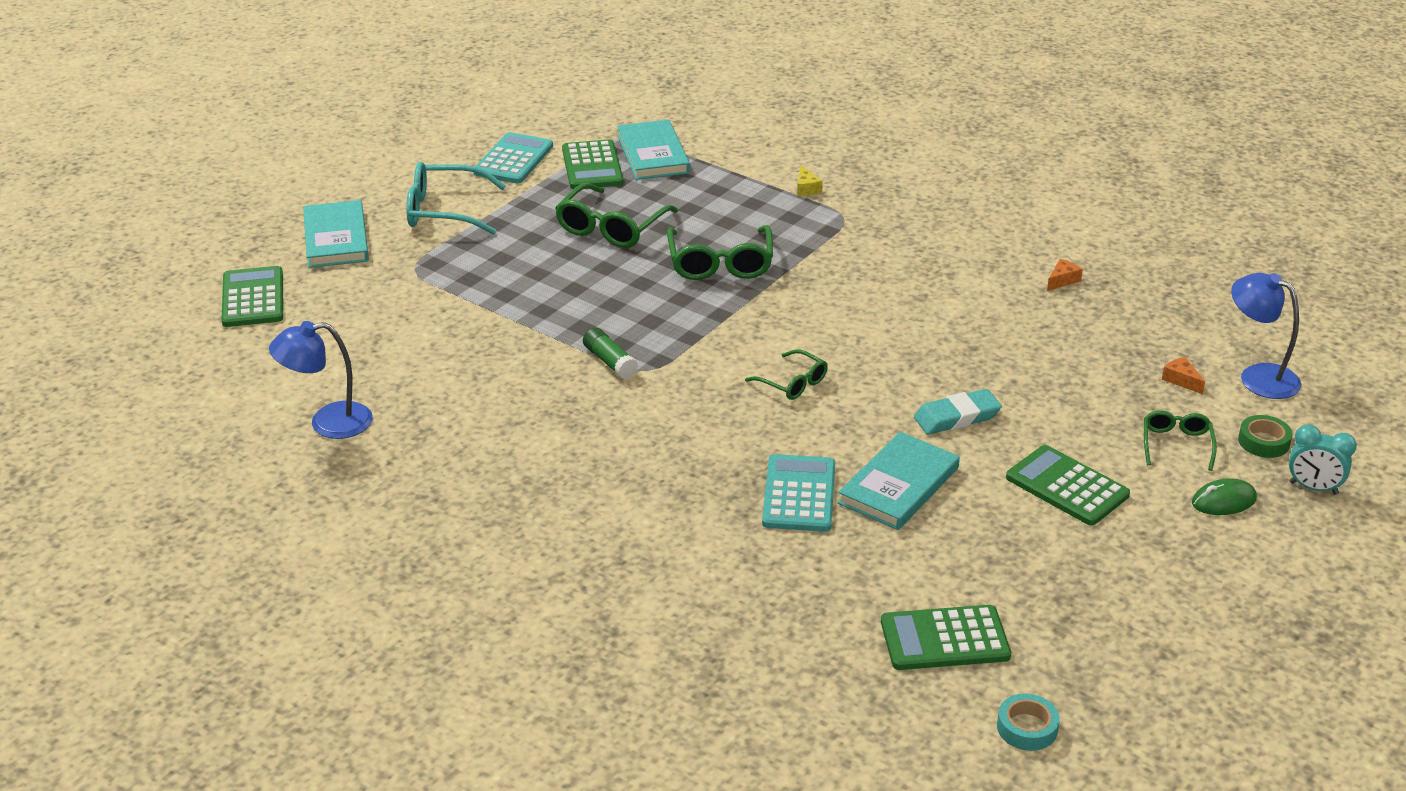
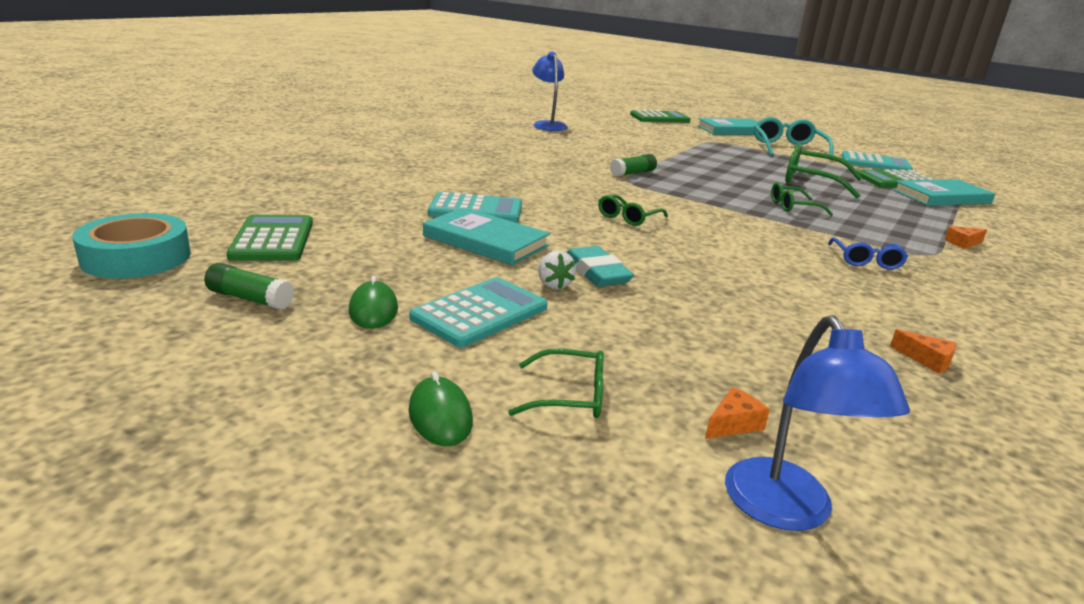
camera: 85 degrees right, 10 degrees down
(720, 263) = (793, 207): green glasses -> green glasses, size x0.59
(806, 188) = (963, 243): yellow cheese -> orange cheese
(873, 257) = (866, 260): none -> blue glasses
(994, 444) = (554, 285): none -> white strawberry
(1027, 728) = (136, 257): turquoise tape -> turquoise tape, size x1.79
(1067, 486) = (480, 313): green calculator -> turquoise calculator
(1084, 547) = (373, 310): none -> green mouse
(1090, 624) = (250, 299): none -> green glue stick
(1258, 376) = (786, 511): blue lamp -> blue lamp turned 135 degrees clockwise
(1263, 442) = (590, 482): green tape -> none
(1313, 488) = (463, 518): turquoise clock -> none

